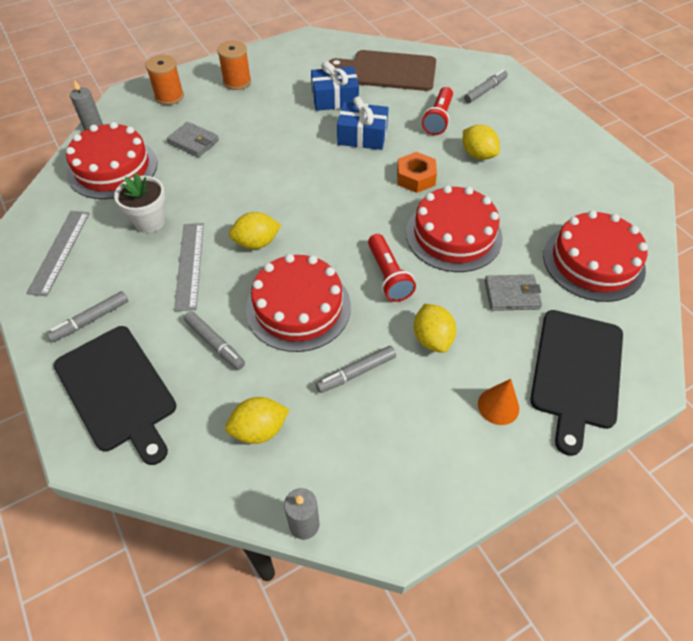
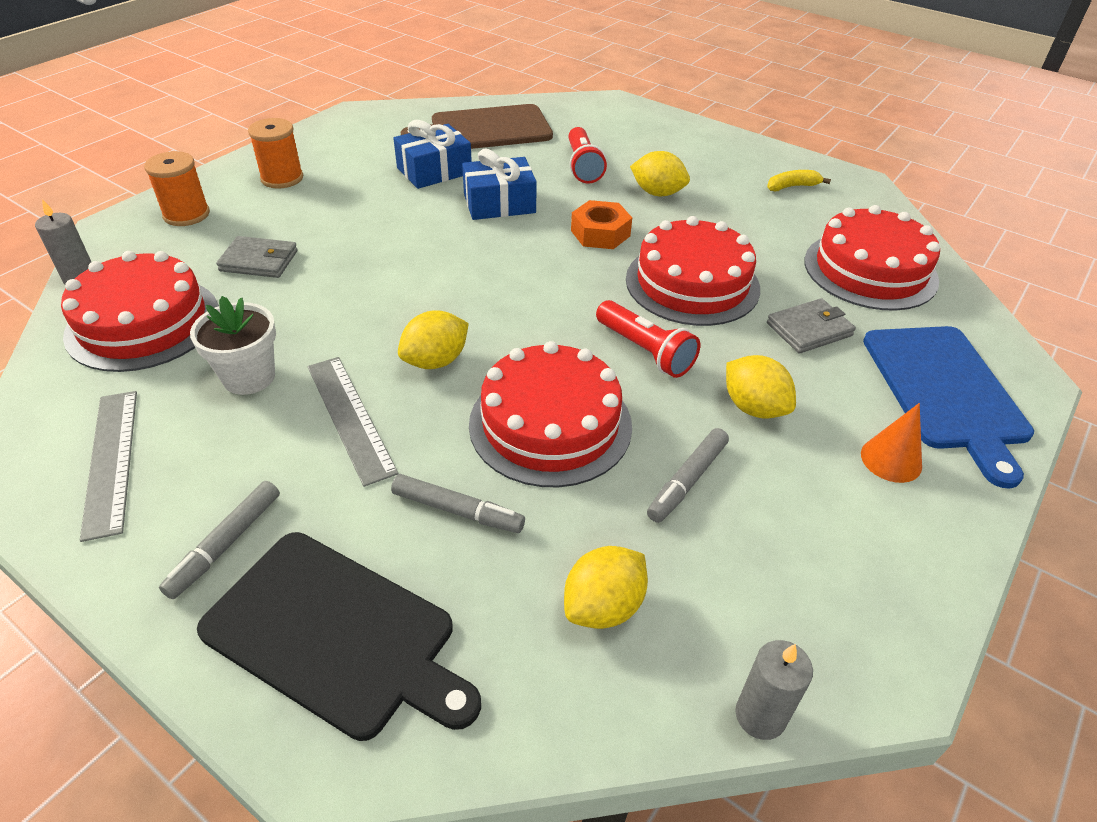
camera: 25 degrees left, 10 degrees down
(485, 90) = (617, 128): grey marker -> none
(576, 372) = (946, 391): black cutting board -> blue cutting board
(585, 175) = (792, 187): none -> yellow banana

